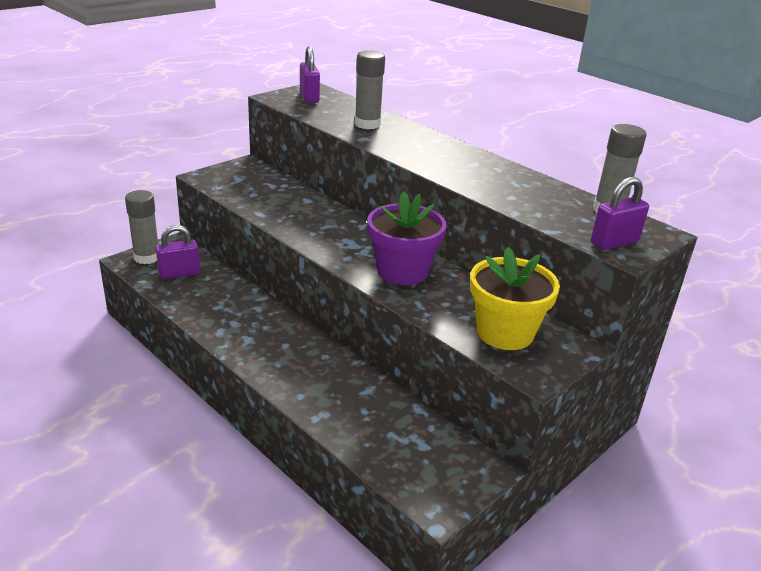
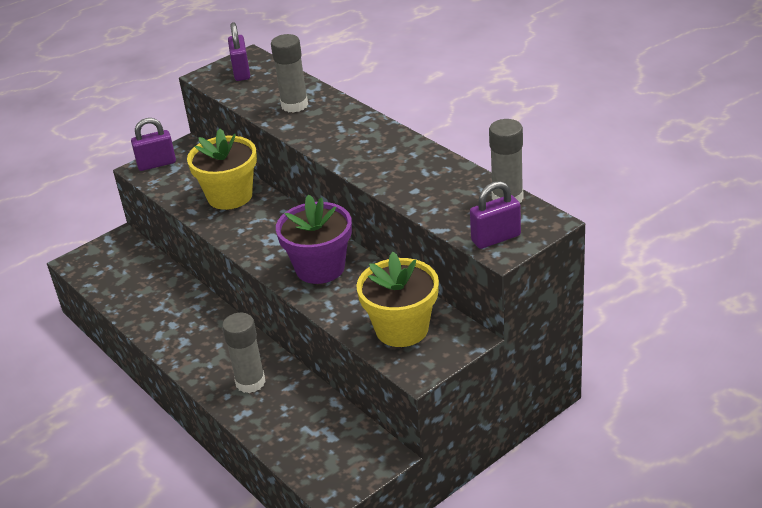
camera: 10 degrees right, 5 degrees up
(147, 257) = (92, 257): grey glue stick -> grey glue stick (250, 382)
(179, 273) = (123, 273): purple padlock -> purple padlock (157, 164)
(297, 205) = (230, 196): none -> yellow flower pot

